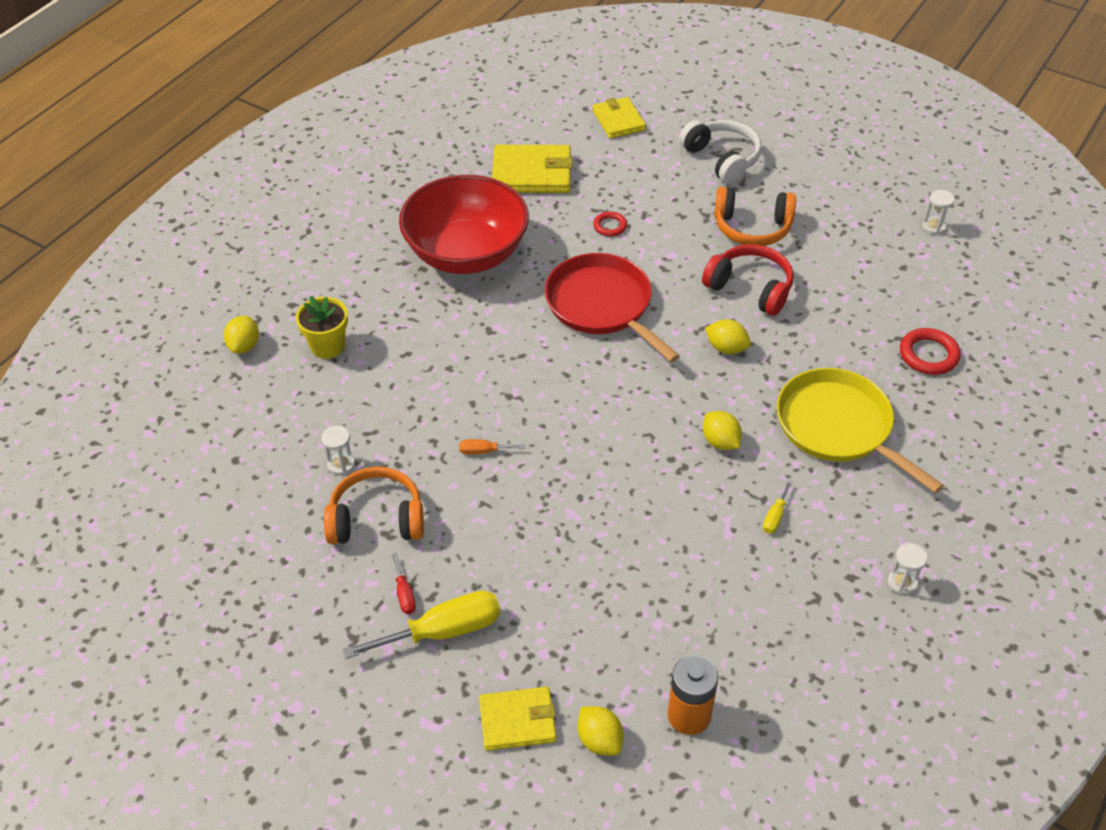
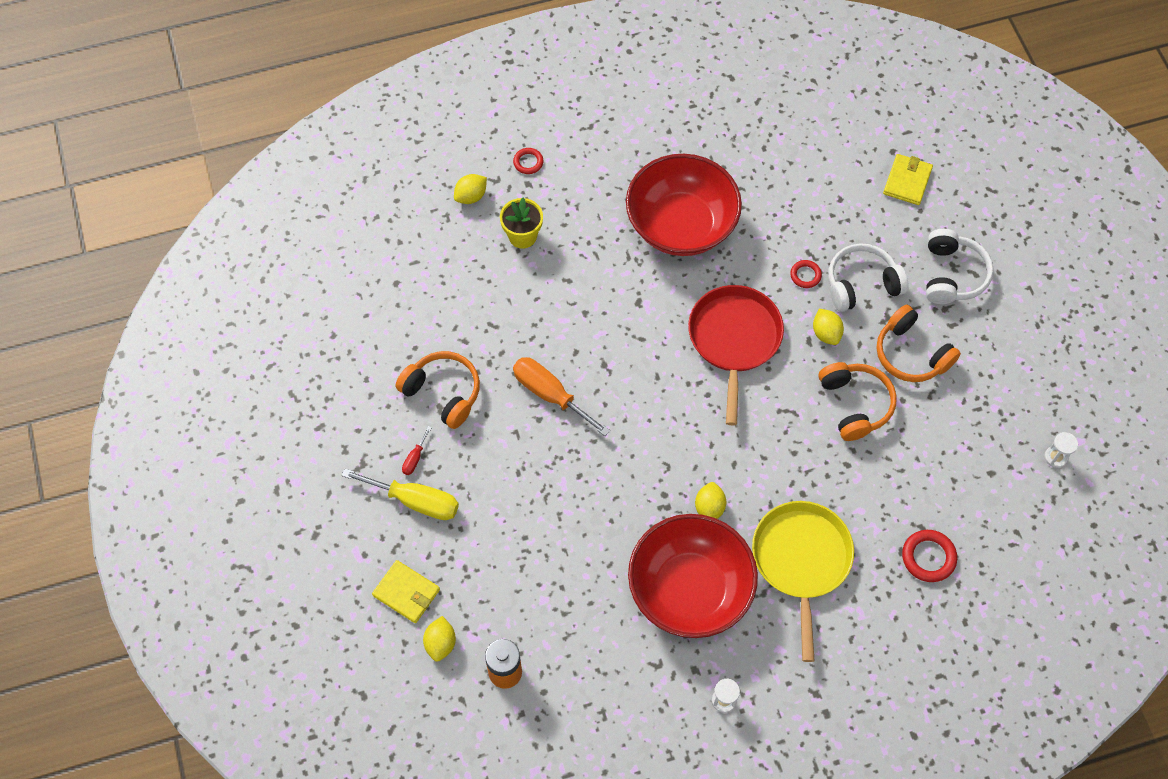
camera: 40 degrees right, 15 degrees up
(275, 288) = (528, 162): none -> red ring
(341, 464) = (455, 336): white hourglass -> none
(484, 451) = (550, 394): orange screwdriver -> orange screwdriver, size x2.17
(532, 173) = (793, 186): yellow wallet -> none
(661, 205) = (861, 284): none -> white headphones
(726, 348) = (787, 440): yellow lemon -> yellow lemon (826, 333)
(750, 288) = (855, 404): red headphones -> orange headphones
(775, 516) = (689, 589): yellow screwdriver -> red bowl

